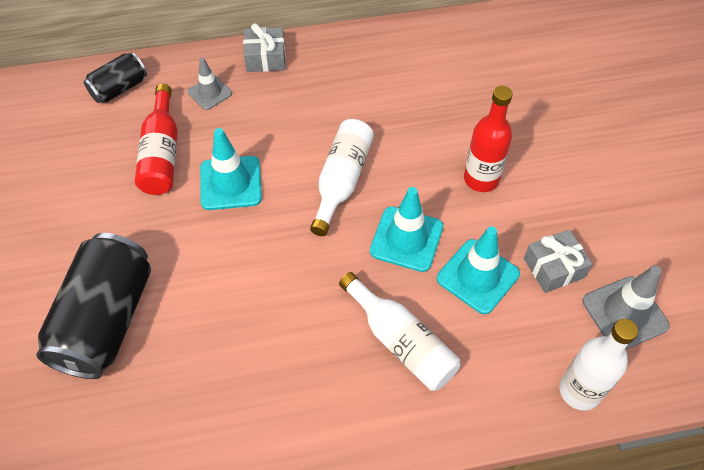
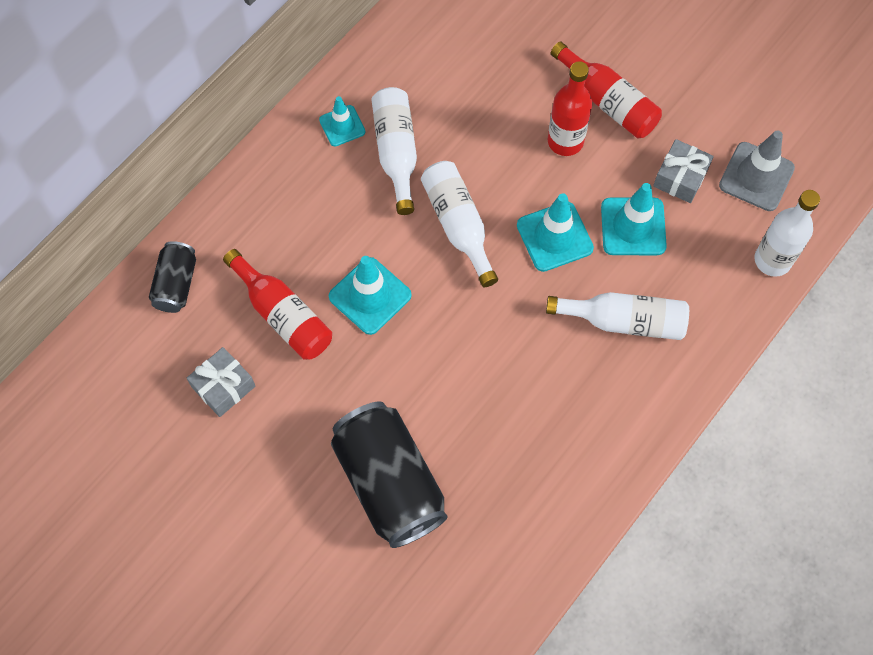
camera: 40 degrees left, 10 degrees up
(210, 93) = (264, 228): grey traffic cone -> none
(265, 58) = (279, 157): grey gift -> grey gift (223, 386)
(327, 65) = (342, 126): none -> turquoise traffic cone
(346, 105) = (396, 153): none -> white bottle
(542, 174) = (607, 101): none -> red bottle

